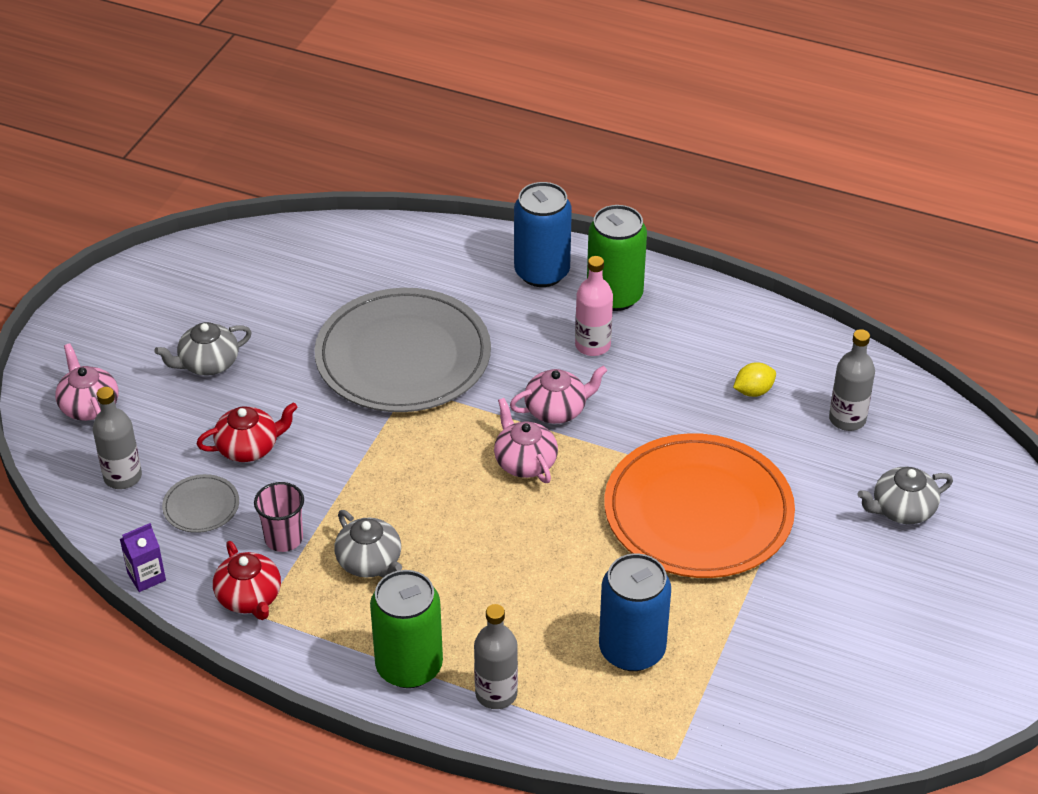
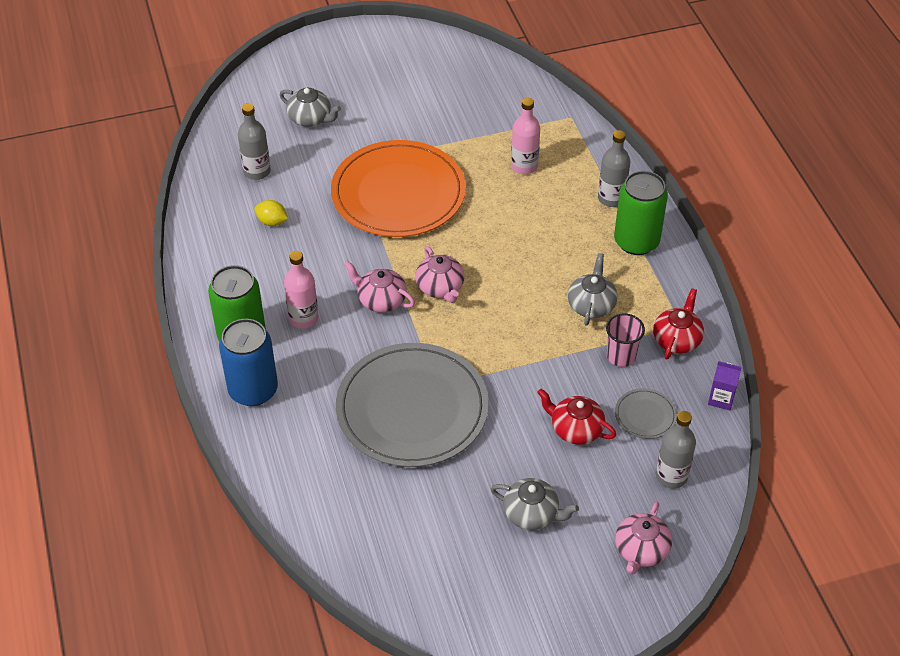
camera: 130 degrees left, 5 degrees up
(524, 462) = (440, 287): pink teapot -> pink teapot turned 45 degrees counterclockwise
(632, 650) = (524, 166): blue can -> pink bottle

